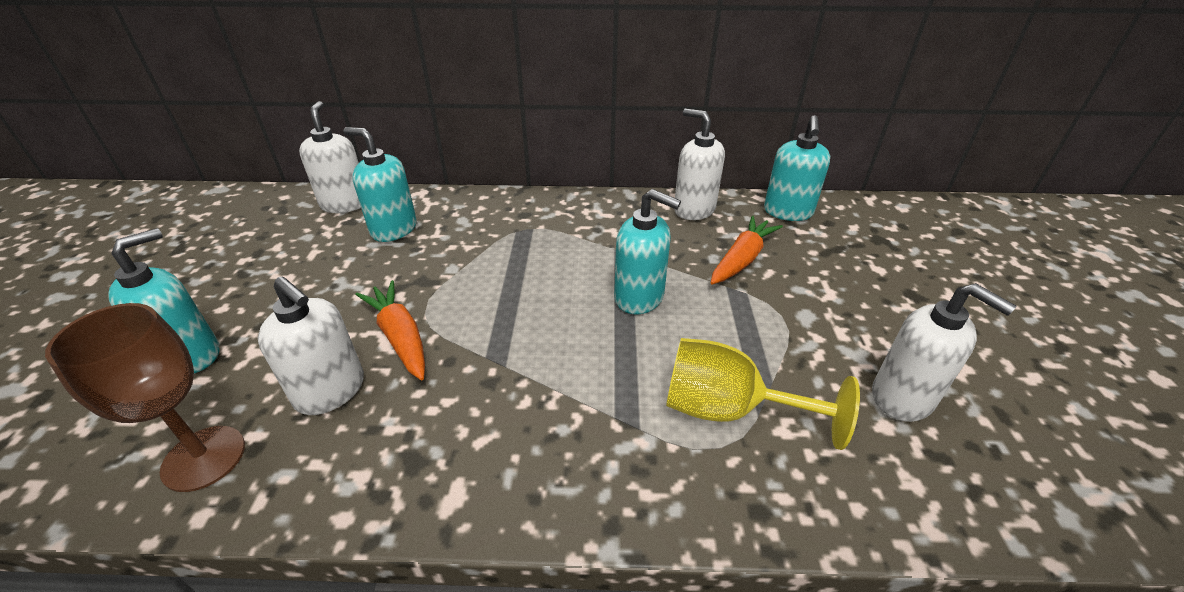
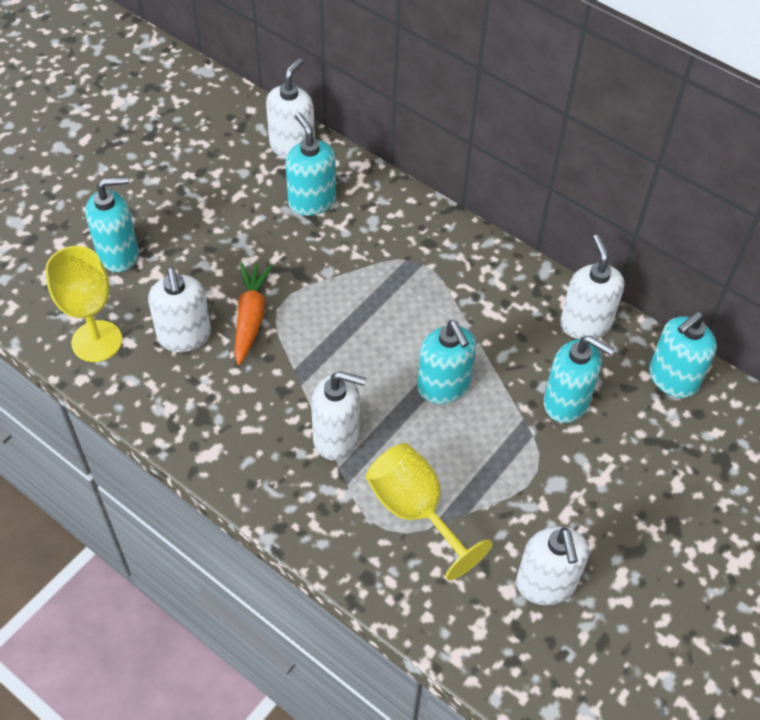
camera: 35 degrees right, 15 degrees up
(204, 458) = (97, 341): brown goblet -> yellow goblet
(586, 391) = (336, 437): none -> white soap dispenser
(742, 259) = (566, 402): orange carrot -> turquoise soap dispenser

